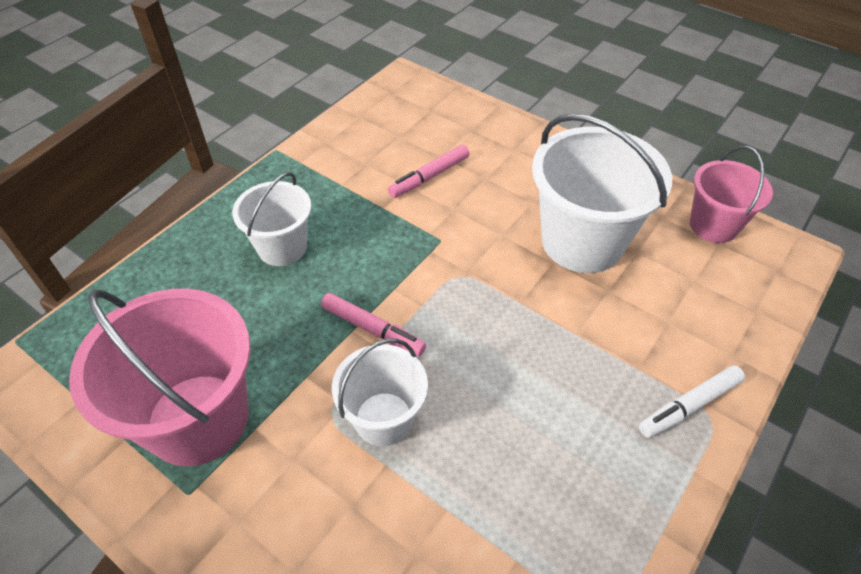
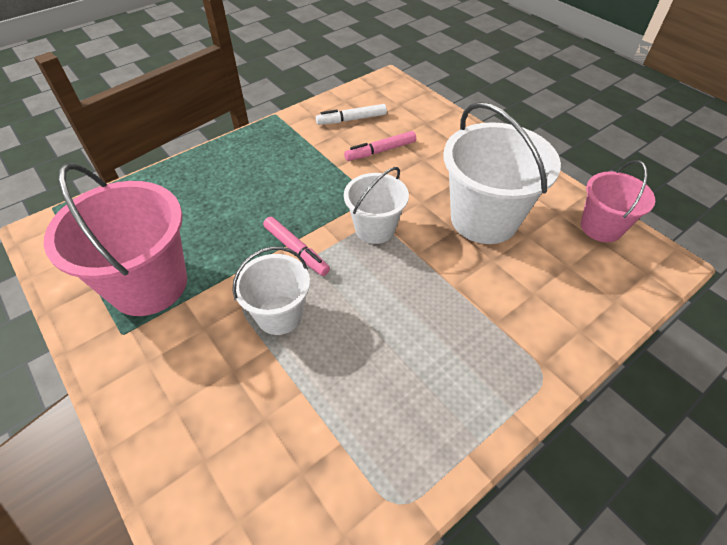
camera: 15 degrees right, 0 degrees up
(282, 247) = (253, 181): white bucket -> white bucket (375, 229)
(689, 406) = (528, 361): white marker -> white marker (351, 119)

